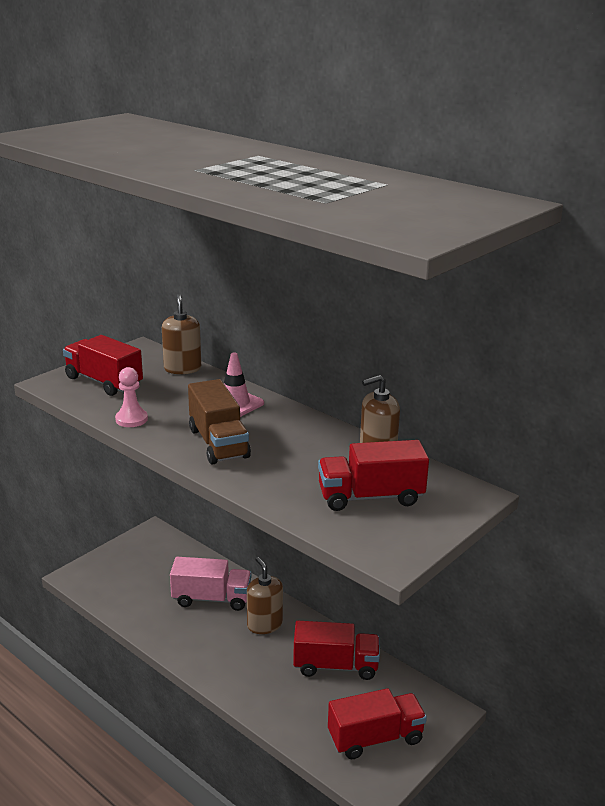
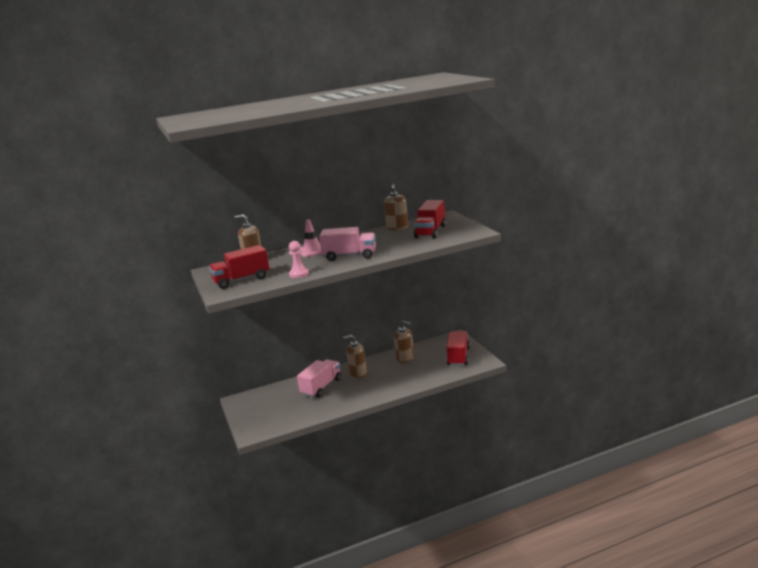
camera: 60 degrees left, 5 degrees down
(218, 443) = (350, 256): brown truck -> pink truck
(335, 666) = (405, 358): red truck -> brown soap dispenser

